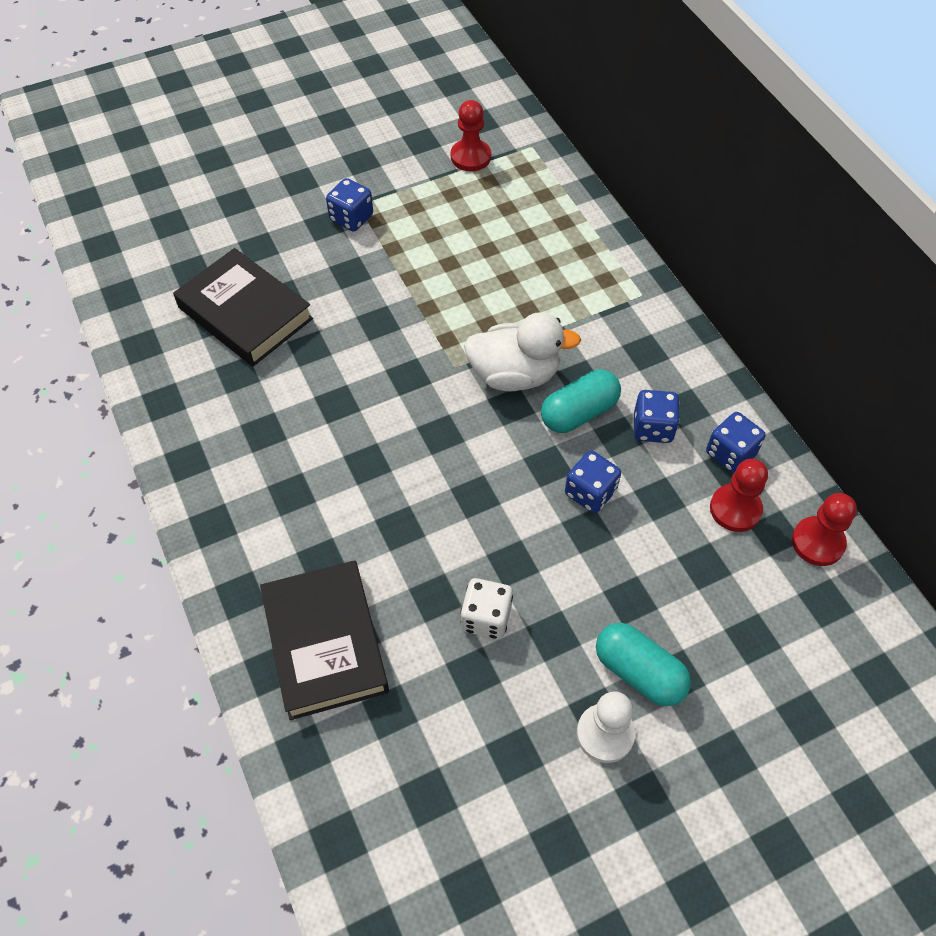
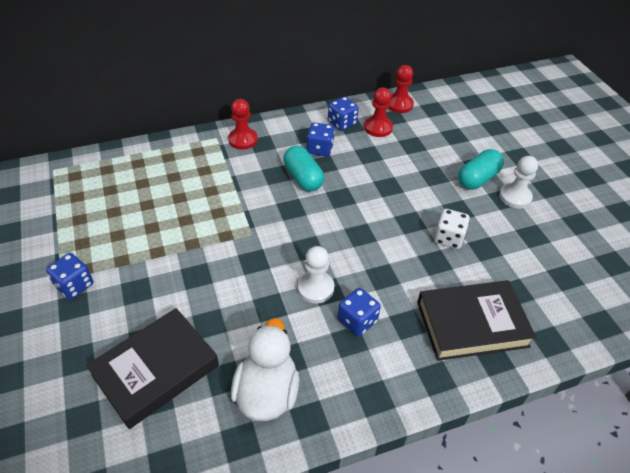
camera: 85 degrees left, 10 degrees down
(370, 449) = (315, 288): none -> white pawn
(470, 157) = (44, 204): red pawn -> red pawn (243, 140)
(514, 375) = (266, 204): white duck -> white duck (267, 392)
(590, 492) = (362, 181): blue dice -> blue dice (357, 321)

